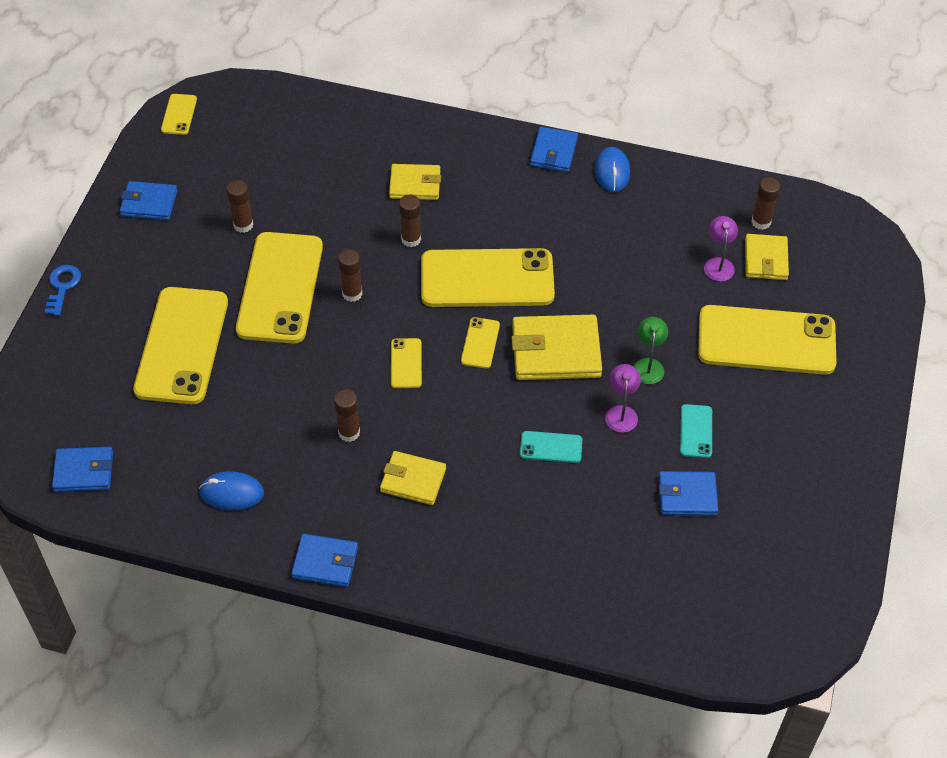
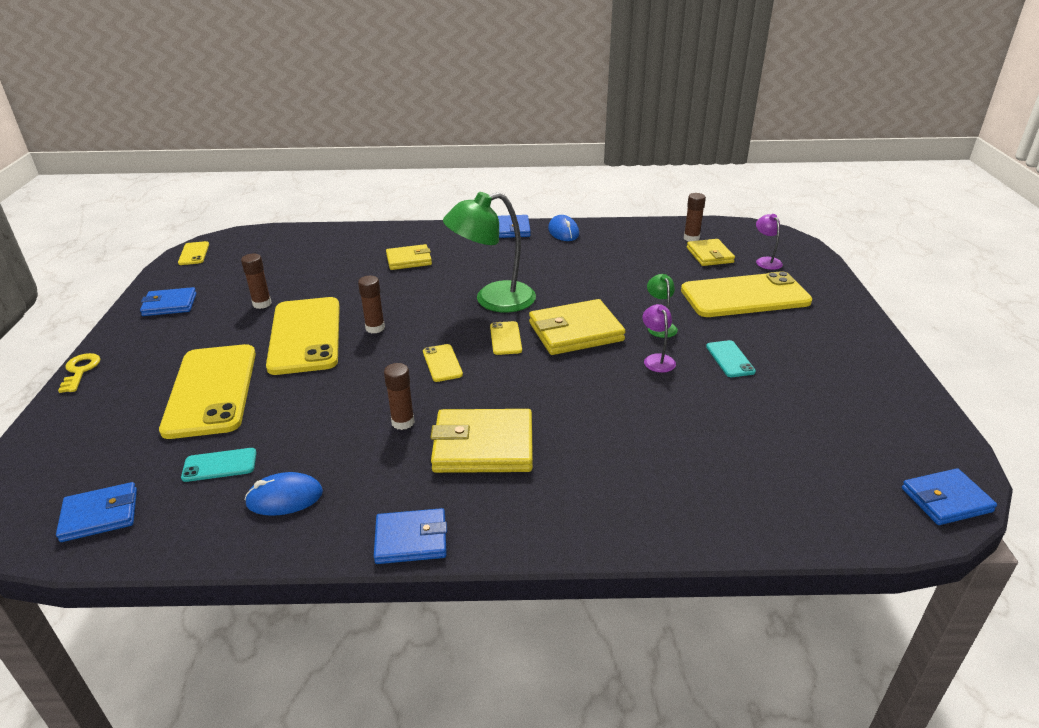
camera: 15 degrees left, 20 degrees down
(62, 287) = (80, 371): blue key -> yellow key
(411, 239) = (417, 289): brown glue stick -> none
(413, 480) = (483, 446): yellow wallet -> yellow wallet, size x1.60
(487, 279) = (493, 300): yellow phone -> green lamp
(551, 447) = (607, 394): turquoise phone -> turquoise phone (219, 465)
(687, 495) = (755, 403): blue wallet -> blue wallet (946, 500)
(718, 264) = (676, 263): purple lamp -> purple lamp (766, 261)

